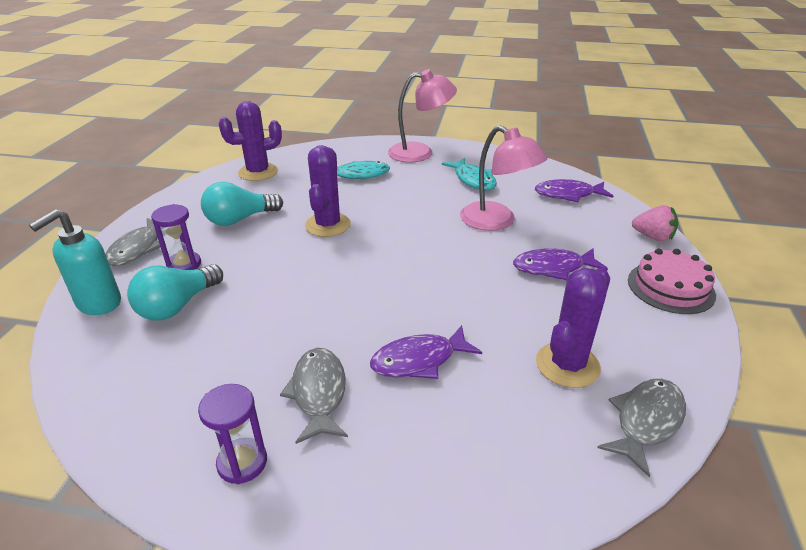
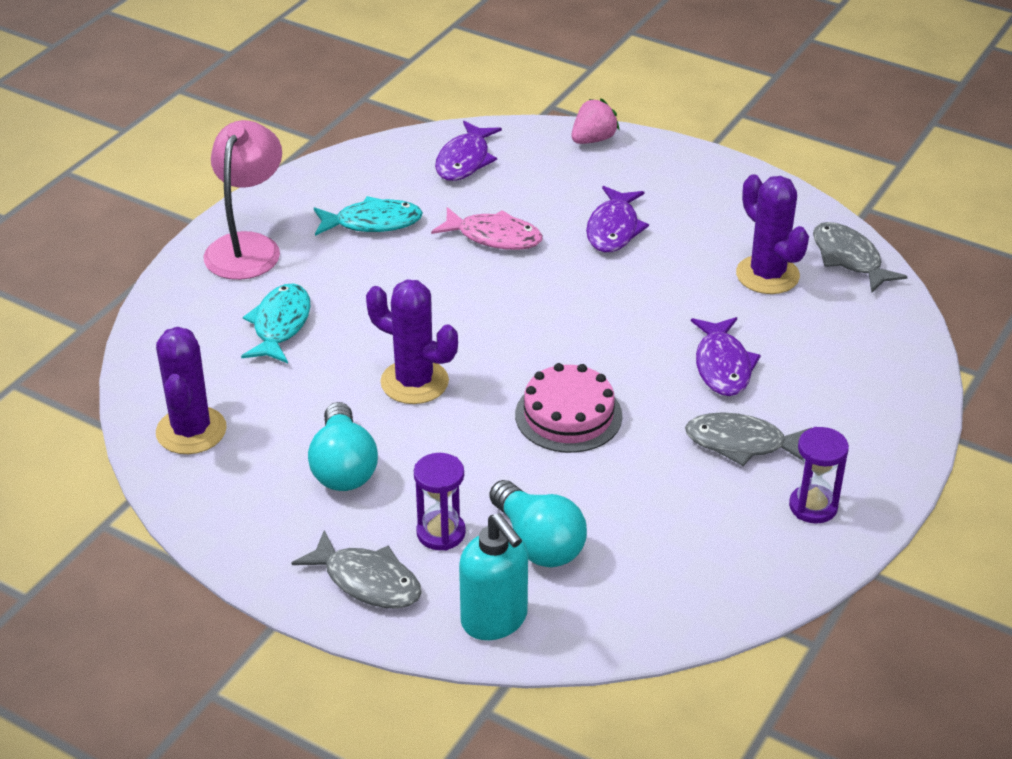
camera: 70 degrees left, 5 degrees up
(496, 221) = (494, 237): pink lamp -> pink fish
(670, 287) = (685, 168): pink cake -> pink cake (568, 415)

